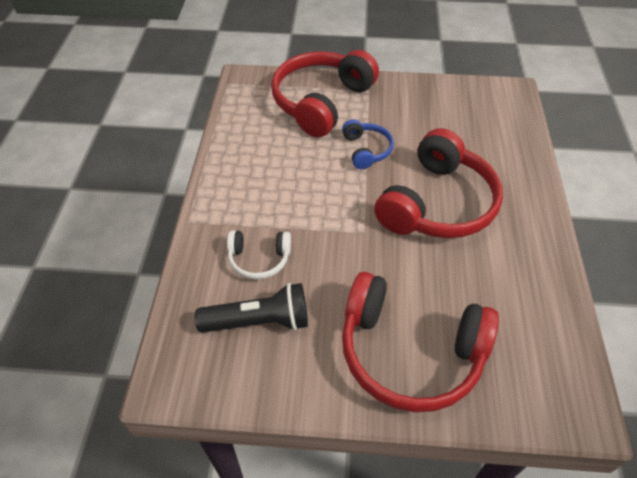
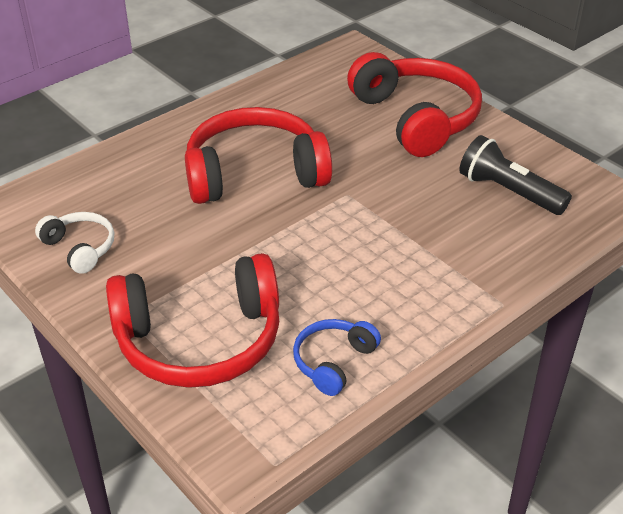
camera: 135 degrees left, 10 degrees down
(259, 259) = (464, 230): white headphones -> white headphones (80, 248)
(366, 150) = (239, 253): blue headphones -> blue headphones (333, 362)

